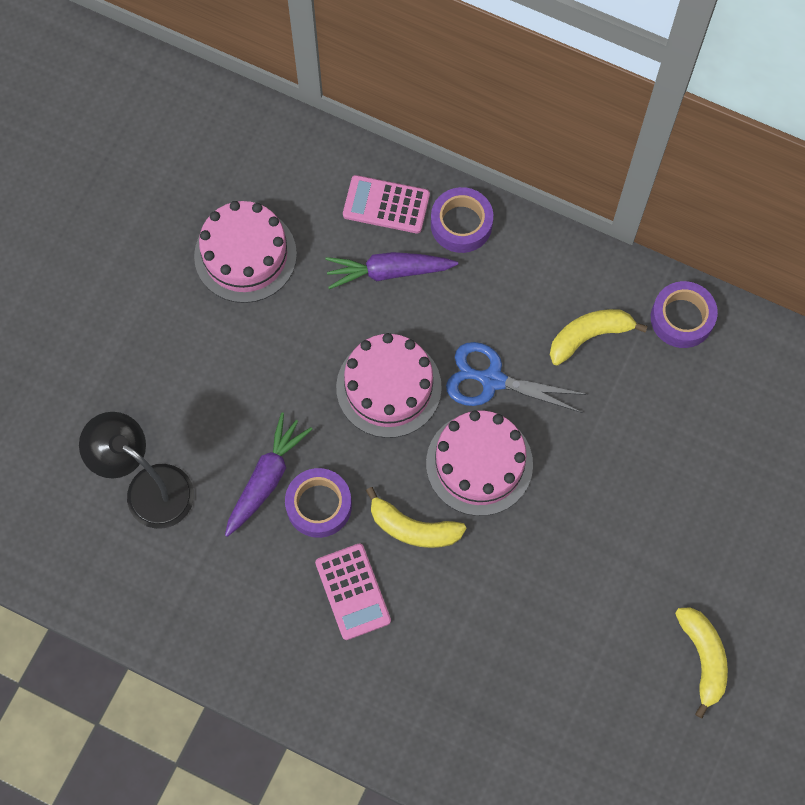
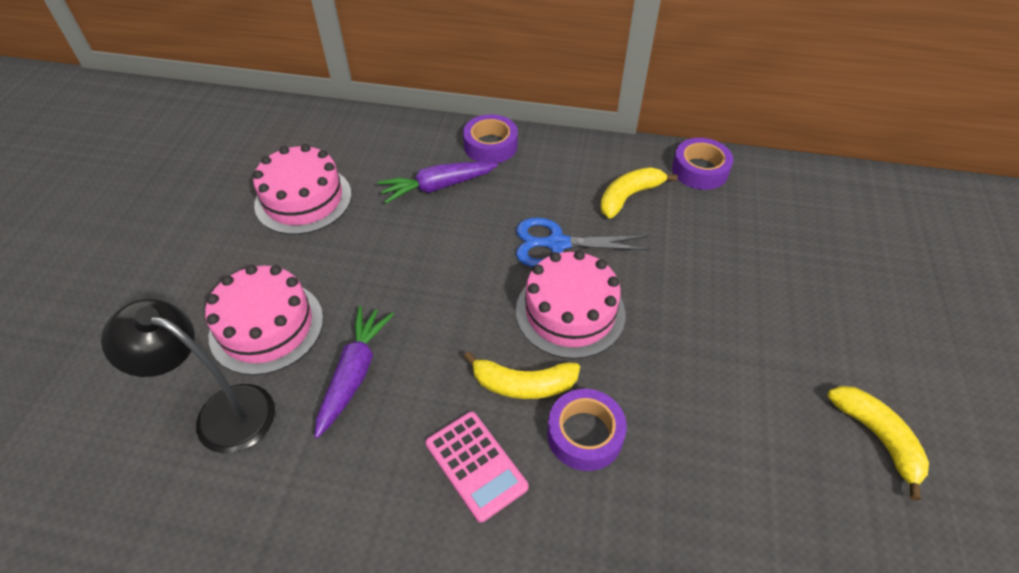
camera: 15 degrees left, 20 degrees down
(319, 505) = (416, 386): purple tape -> purple tape (585, 434)
(386, 205) = (423, 145): pink calculator -> none
(388, 387) = (461, 269): pink cake -> pink cake (266, 327)

